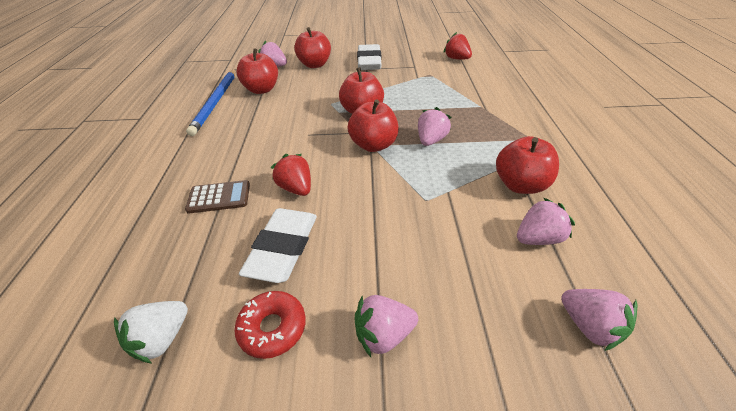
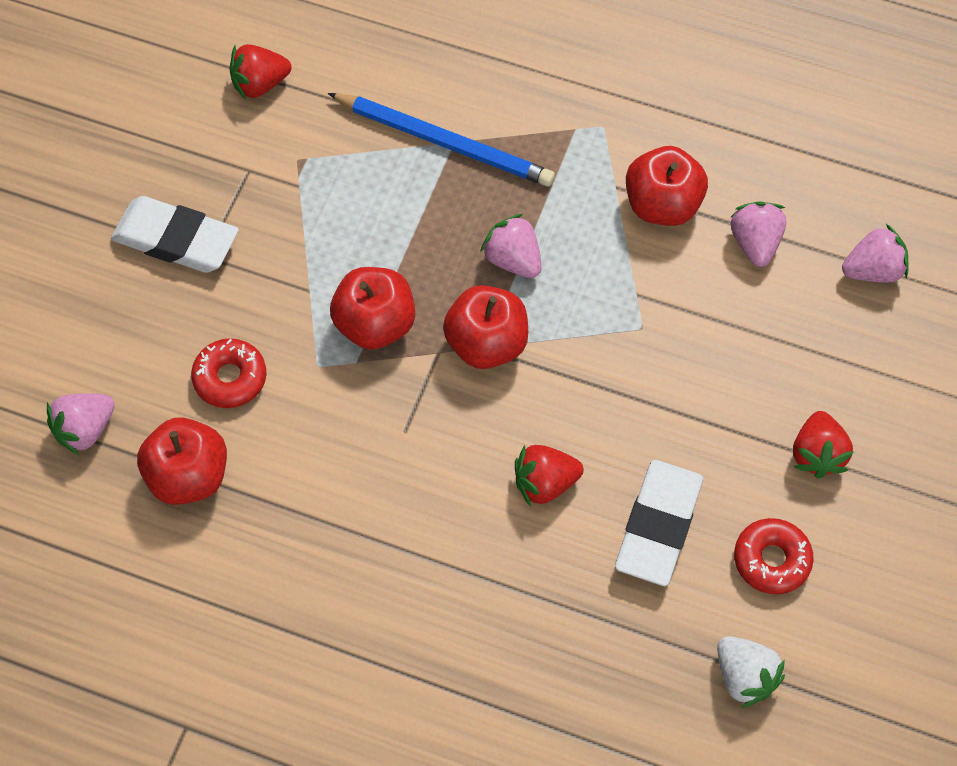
camera: 70 degrees left, 20 degrees up
(216, 102) = (197, 572): blue pencil -> blue pencil (444, 142)
(219, 197) = (518, 594): brown calculator -> none
(283, 248) = (658, 526): white eraser -> white eraser turned 75 degrees clockwise
(312, 86) = (230, 378): none -> red donut
(315, 65) = (127, 347): red apple -> none
(383, 334) = (817, 454): pink strawberry -> red strawberry

